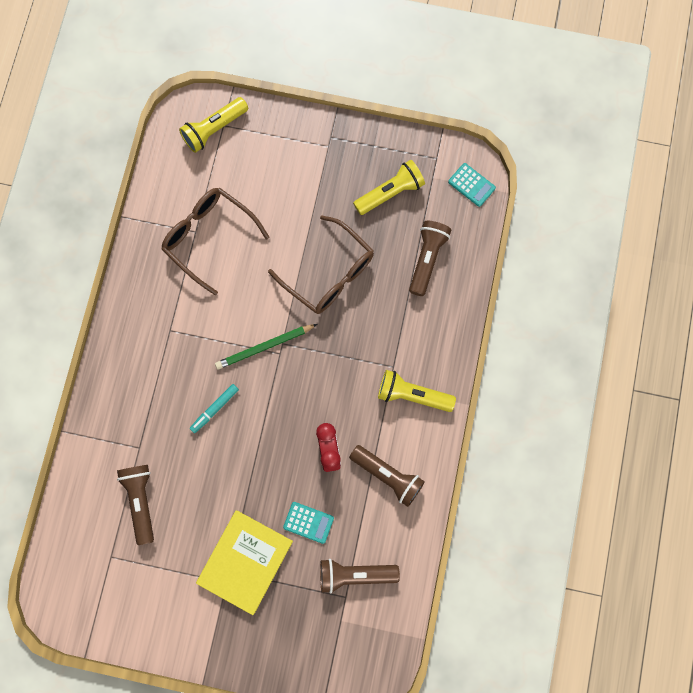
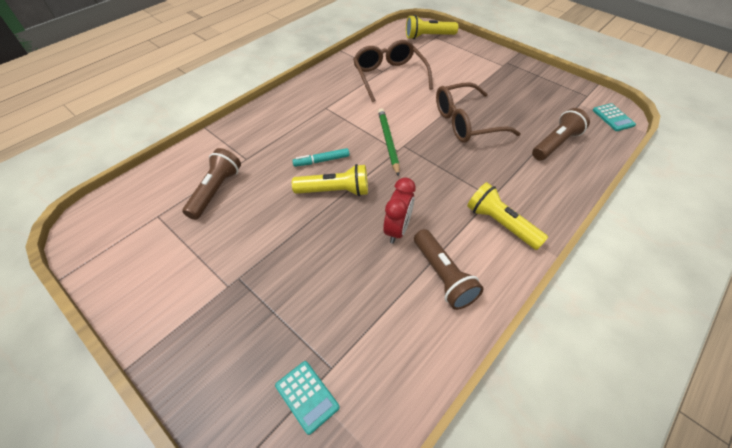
camera: 30 degrees right, 25 degrees down
(245, 561) = (258, 278): yellow book -> none
(265, 347) = (388, 142): green pencil -> green pencil turned 75 degrees clockwise
(308, 522) = (340, 276): turquoise calculator -> turquoise calculator (307, 396)
(328, 273) = (466, 122): brown glasses -> brown glasses turned 90 degrees clockwise
(355, 574) = (355, 350): brown flashlight -> none
(390, 192) = (540, 100): yellow flashlight -> yellow flashlight (335, 191)

